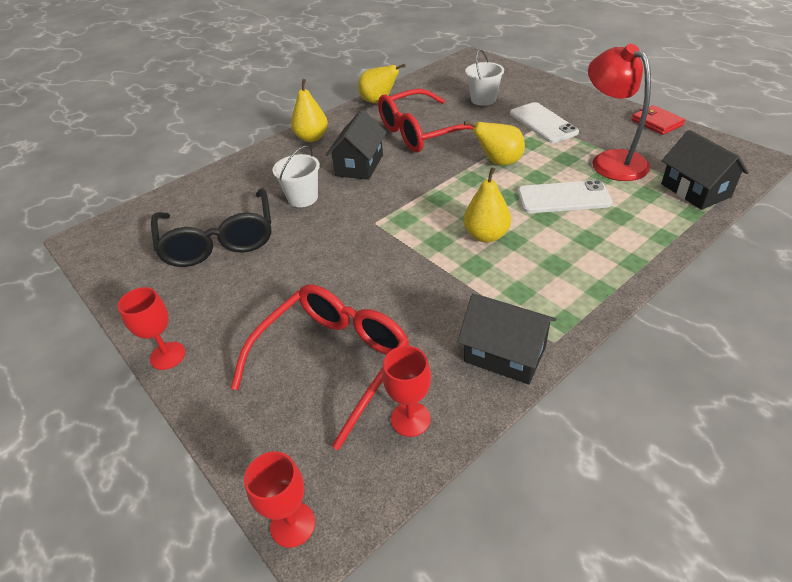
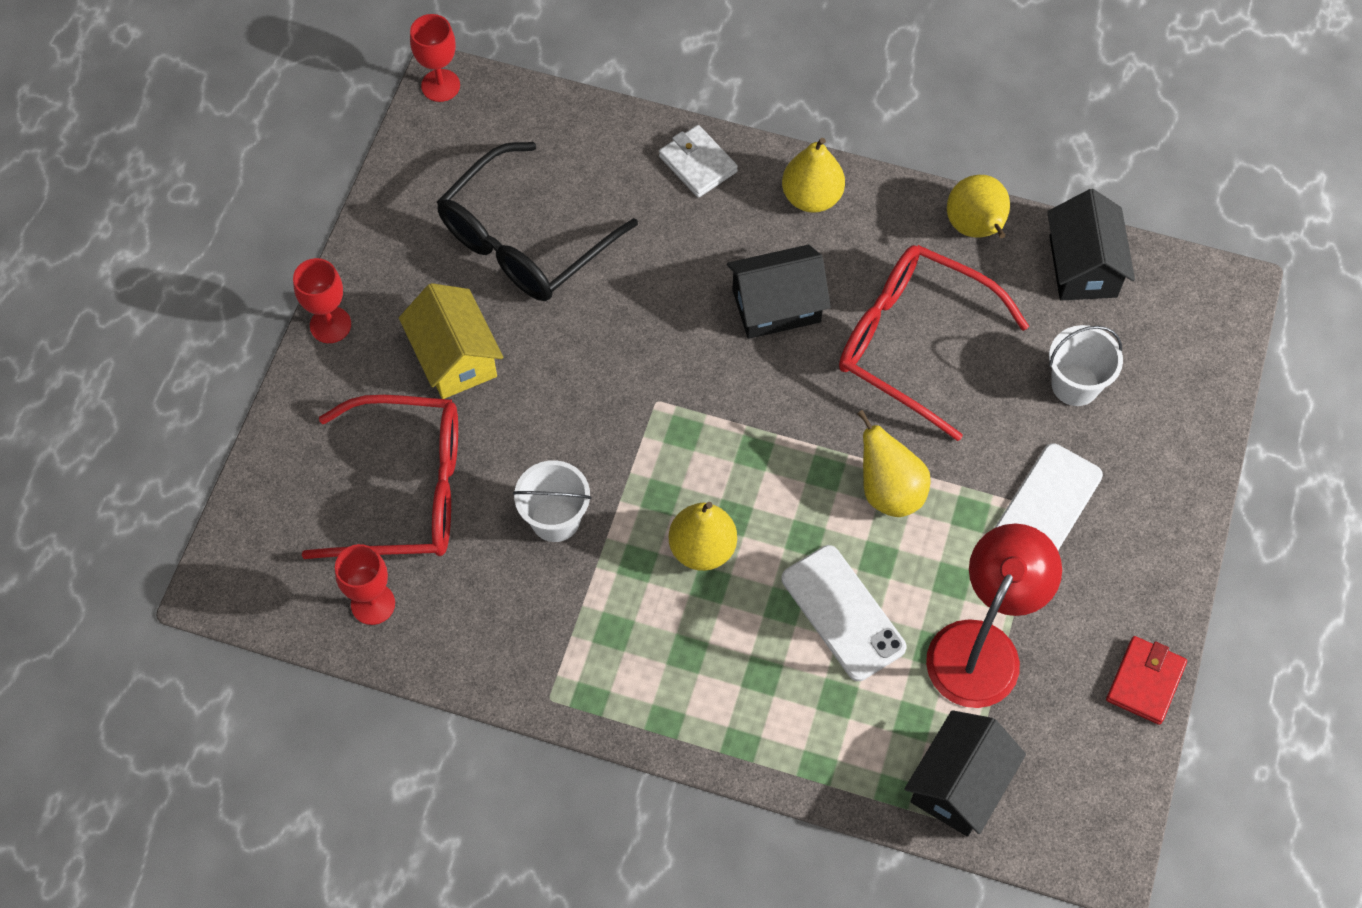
camera: 55 degrees right, 20 degrees up
(251, 165) = (697, 164): none -> white wallet
(260, 299) = (455, 357): none -> yellow house
(292, 524) = (218, 565): red goblet -> red goblet (440, 85)
(303, 198) = (660, 281): white bucket -> white bucket (555, 519)
(504, 354) = (504, 656): black house -> black house (1082, 266)

